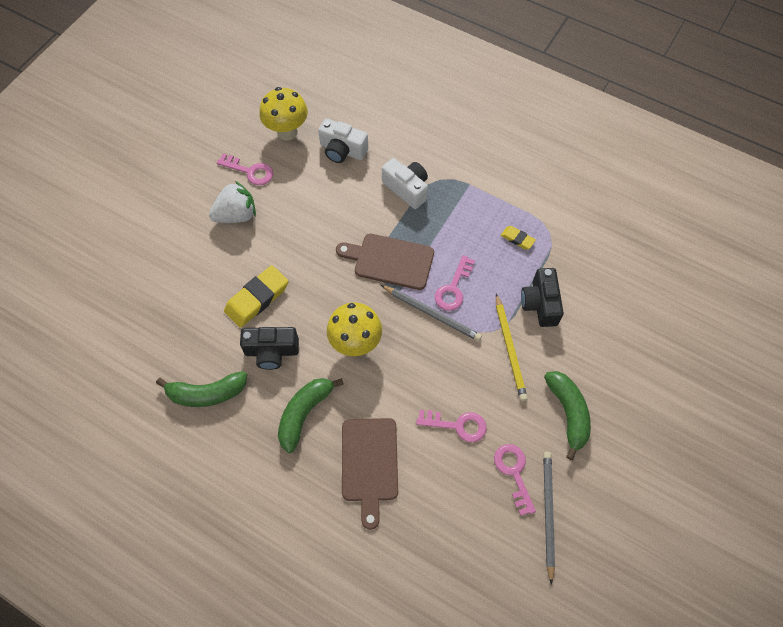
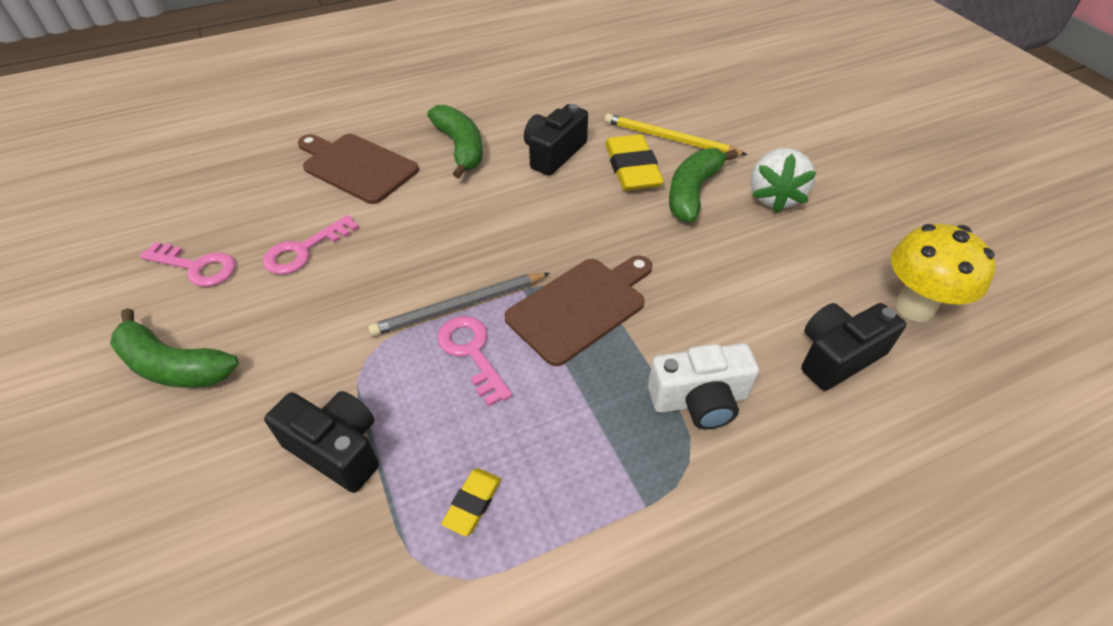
camera: 125 degrees right, 15 degrees down
(207, 393) = (552, 100): green banana -> green banana (692, 192)
(250, 171) = (848, 237): pink key -> none
(342, 150) = (837, 356): white camera -> black camera
(355, 343) = (495, 217): yellow mushroom -> none
(510, 349) = (321, 360): yellow pencil -> yellow pencil (669, 139)
(517, 239) = (472, 503): yellow eraser -> yellow eraser turned 45 degrees counterclockwise
(548, 513) = (124, 269): grey pencil -> none

